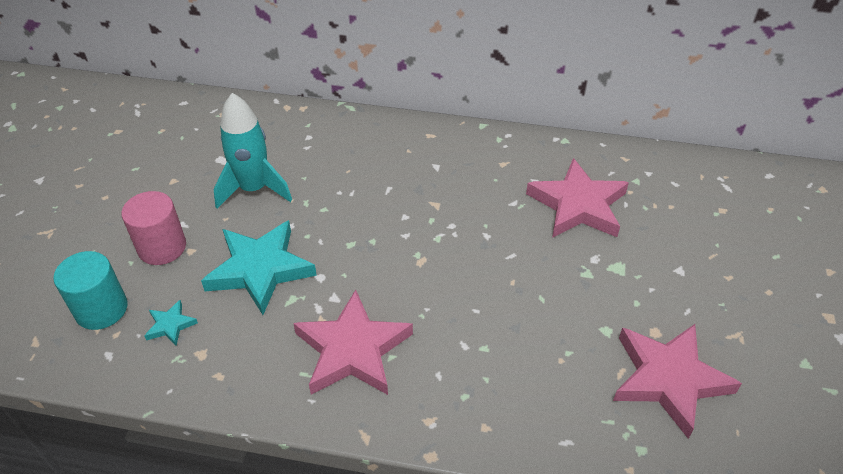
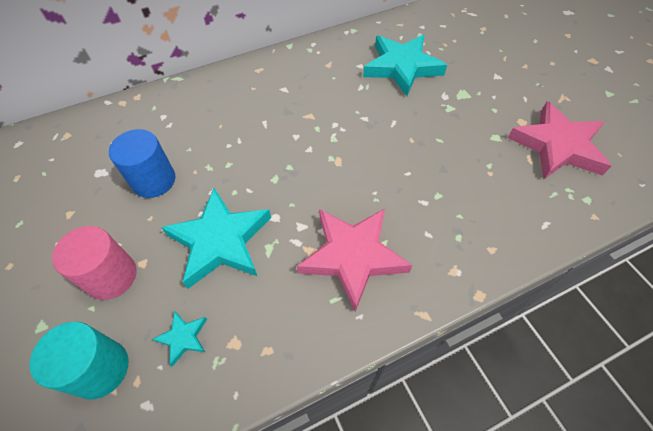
camera: 35 degrees left, 10 degrees up
(254, 189) = (154, 180): turquoise rocket -> blue cylinder
(578, 205) = (402, 67): pink star -> turquoise star

